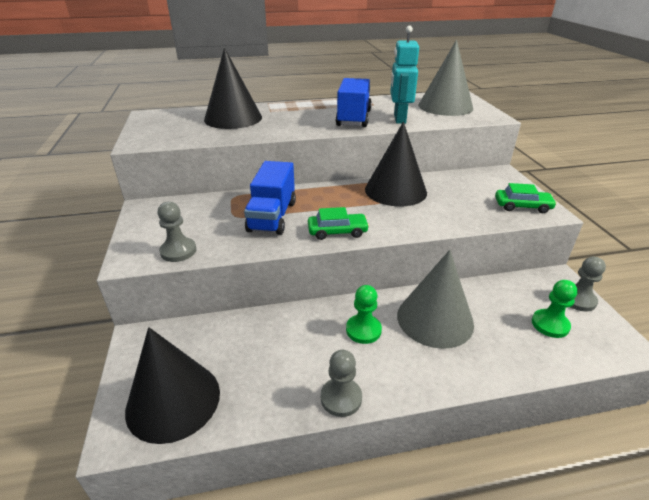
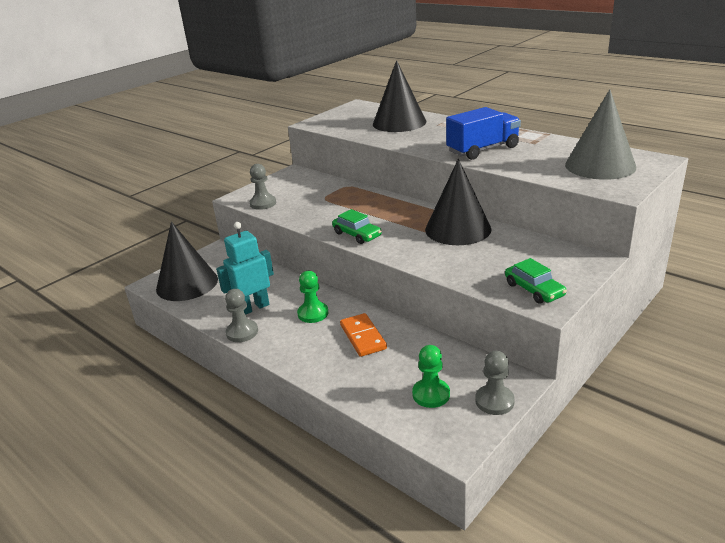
camera: 55 degrees right, 5 degrees down
(272, 216) = (342, 208): blue truck -> none
(399, 119) = (519, 162): turquoise robot -> turquoise robot (253, 308)
(435, 319) = (363, 337): grey cone -> orange domino

